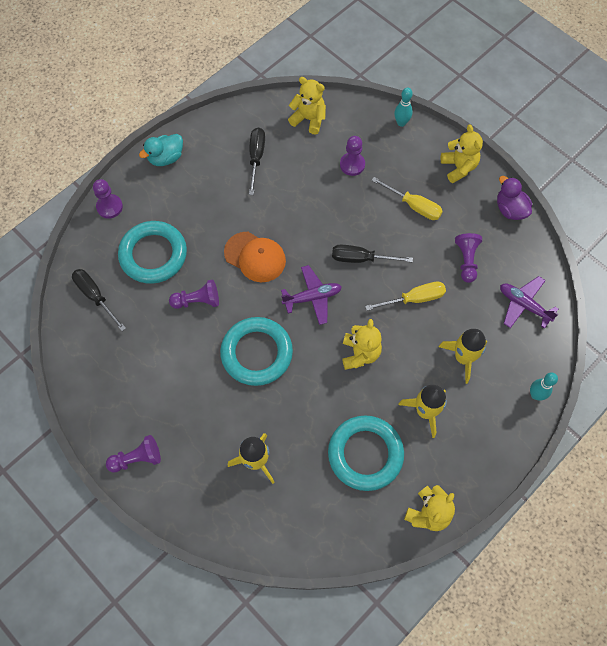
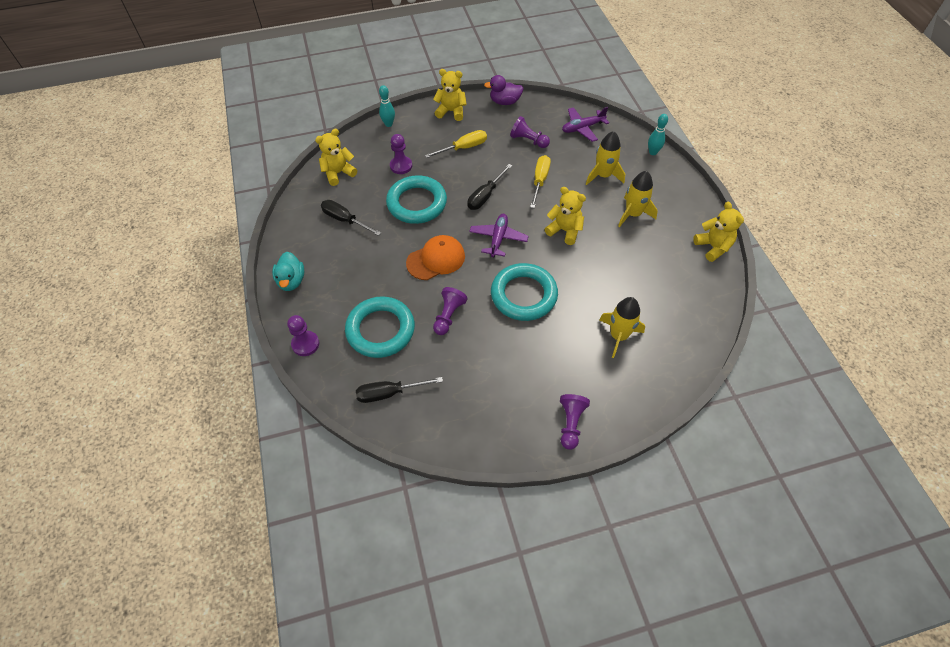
camera: 60 degrees left, 10 degrees down
(365, 454) = (648, 263): turquoise ring -> turquoise ring (417, 203)

